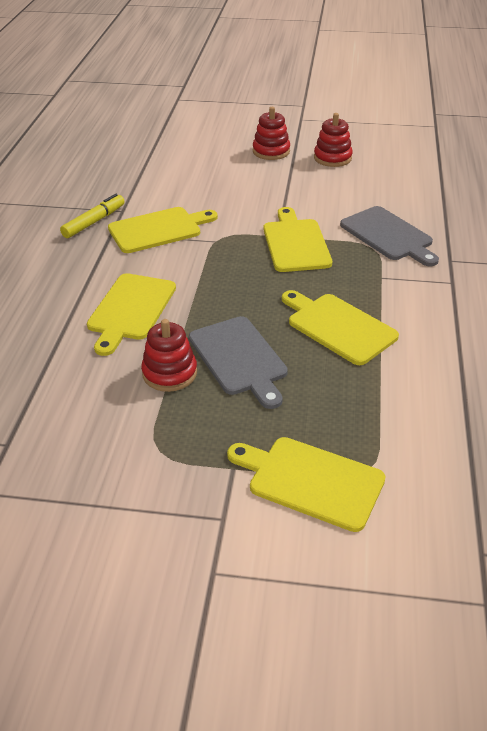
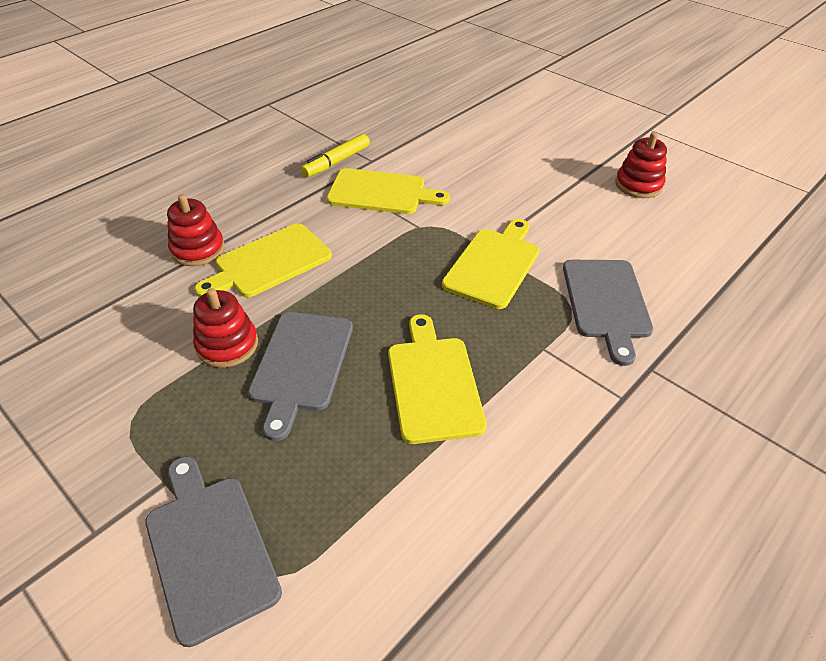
camera: 35 degrees right, 5 degrees up
(94, 222) = (336, 162): yellow marker -> yellow marker turned 150 degrees clockwise
(271, 151) = (578, 153): red stacking toy -> red stacking toy (198, 249)
(310, 481) = (209, 549): yellow cutting board -> grey cutting board

